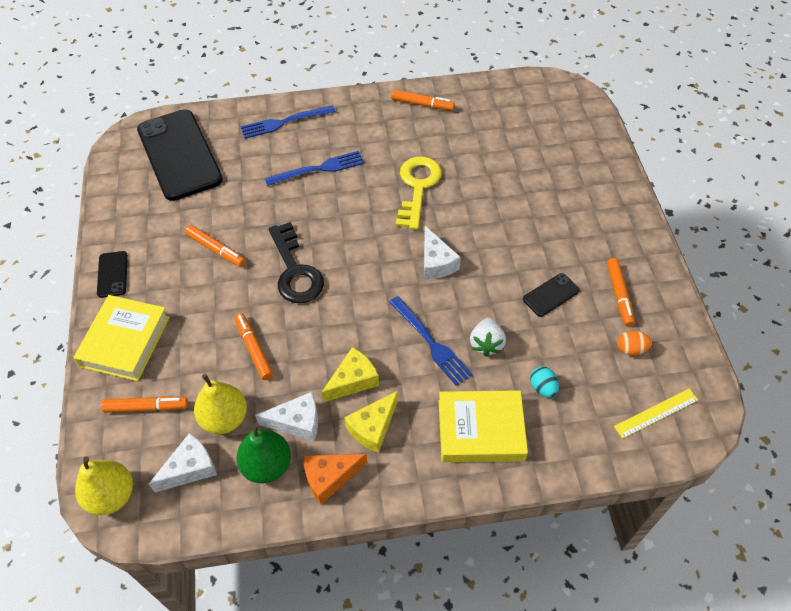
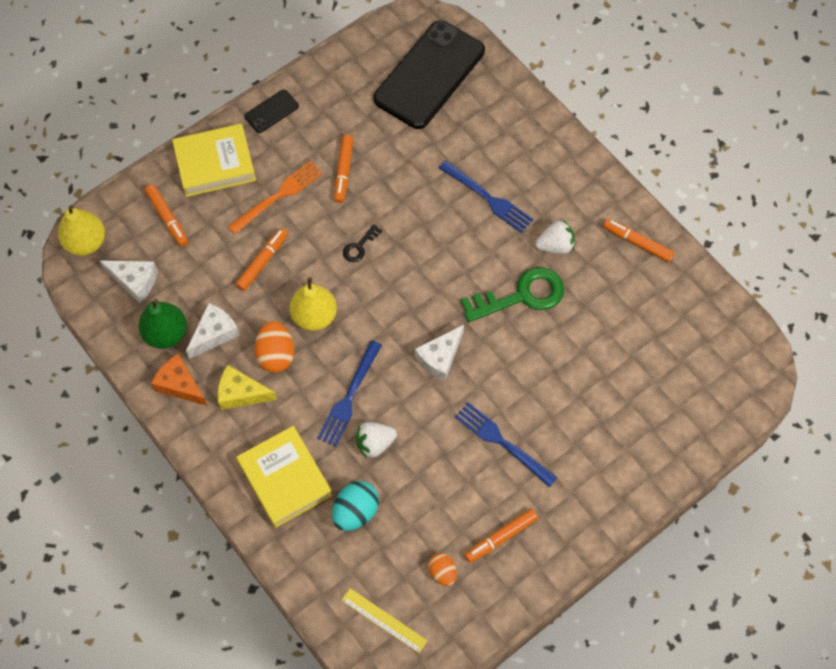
camera: 60 degrees right, 10 degrees up
(199, 307) = (278, 196): none -> orange fork
(224, 418) = (189, 279): yellow pear -> yellow pear (314, 316)
(284, 122) = (527, 135): blue fork -> blue fork (502, 442)
(295, 271) = (359, 246): black key -> black key, size x0.47
(297, 422) = (214, 334): white cheese -> white cheese turned 105 degrees counterclockwise
(353, 380) = (276, 354): yellow cheese -> orange egg
(390, 149) = (555, 246): none -> white strawberry
(417, 187) = (521, 296): yellow key -> green key
(422, 104) = (637, 243): orange marker -> orange marker turned 135 degrees clockwise
(542, 388) = (355, 511): turquoise egg -> turquoise egg, size x1.60
(551, 295) = (463, 475): black phone -> none

